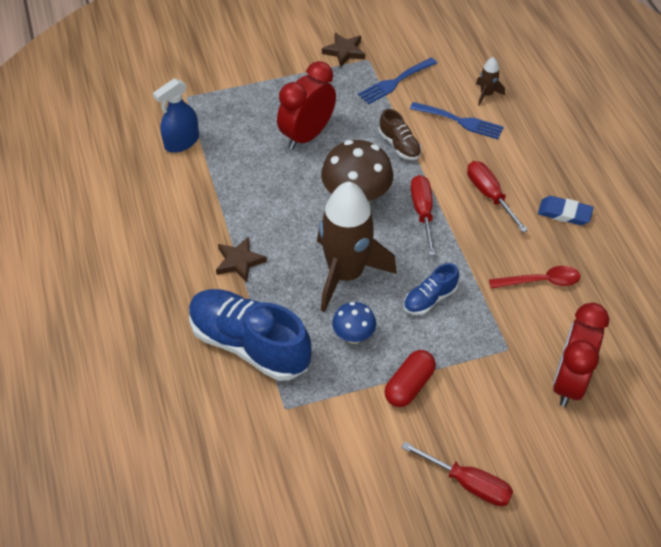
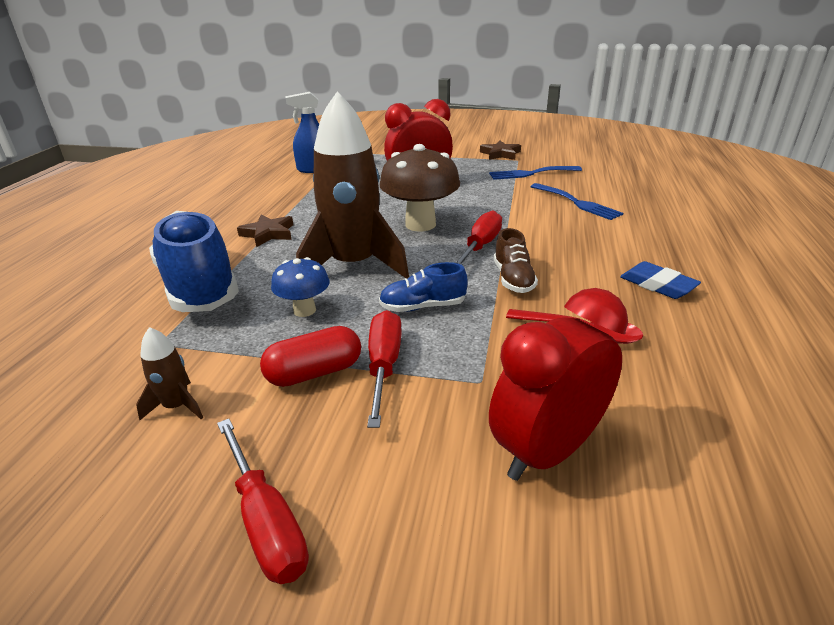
camera: 30 degrees right, 20 degrees down
(399, 145) = (499, 204): brown shoe -> brown shoe (513, 279)
(486, 94) = (619, 194): brown rocket -> brown rocket (177, 406)
(489, 195) = (569, 252): red screwdriver -> red screwdriver (384, 366)

